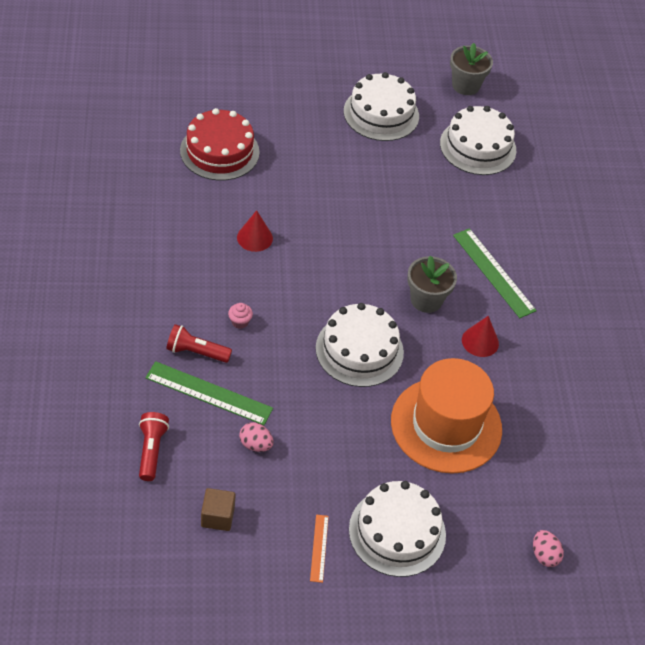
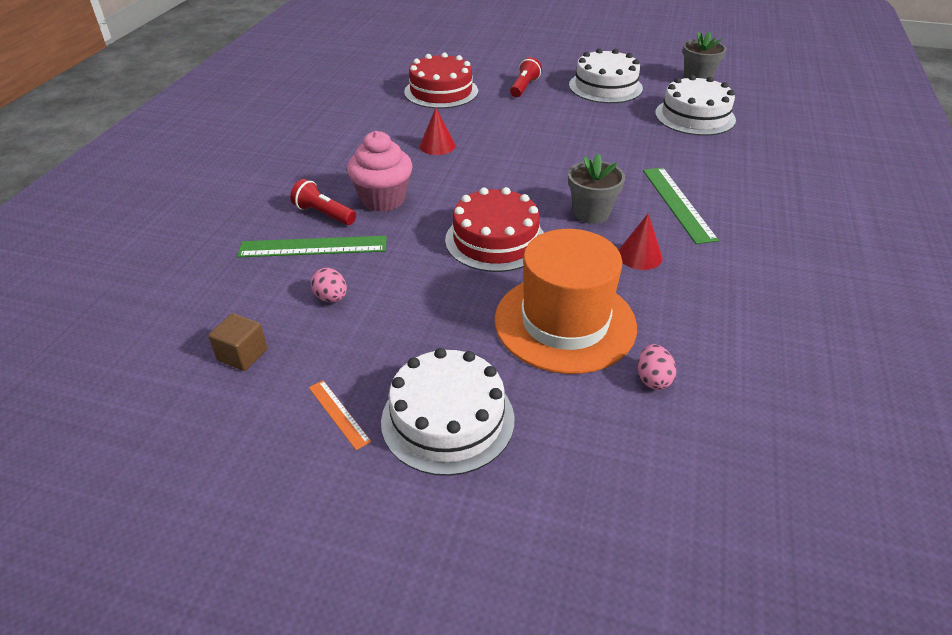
camera: 25 degrees right, 10 degrees down
(151, 450) = (219, 282): red flashlight -> red flashlight (524, 87)
(209, 393) = (313, 247): green ruler -> green ruler turned 45 degrees counterclockwise
(240, 322) = (383, 199): pink cupcake -> pink cupcake, size x2.44
(319, 548) = (338, 414): orange ruler -> orange ruler turned 60 degrees counterclockwise
(359, 350) = (495, 240): white cake -> red cake
(544, 555) = (645, 497): pink egg -> pink egg (653, 379)

